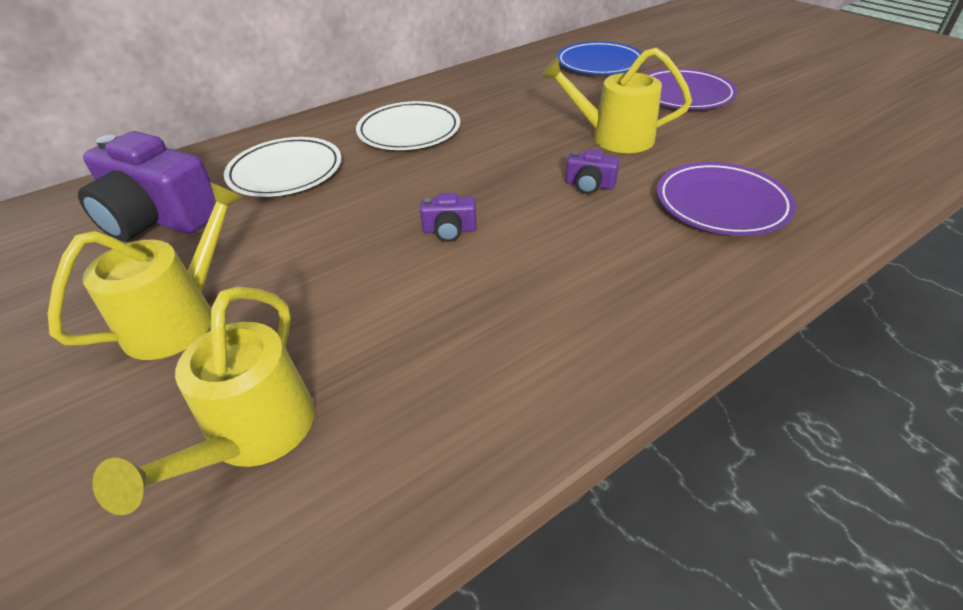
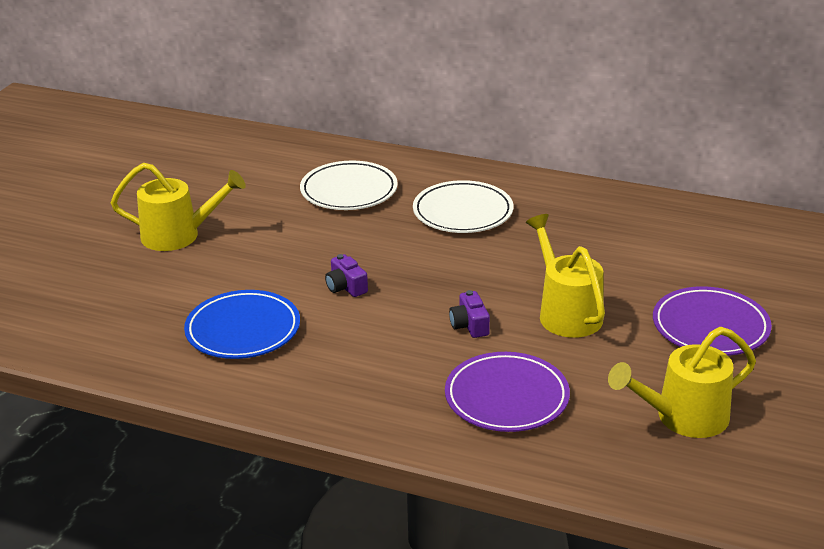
camera: 55 degrees right, 10 degrees down
(159, 218) = (253, 176): purple camera -> none
(253, 436) = (122, 302): yellow watering can -> yellow watering can (682, 418)
(599, 64) = (726, 255): blue plate -> blue plate (243, 330)

